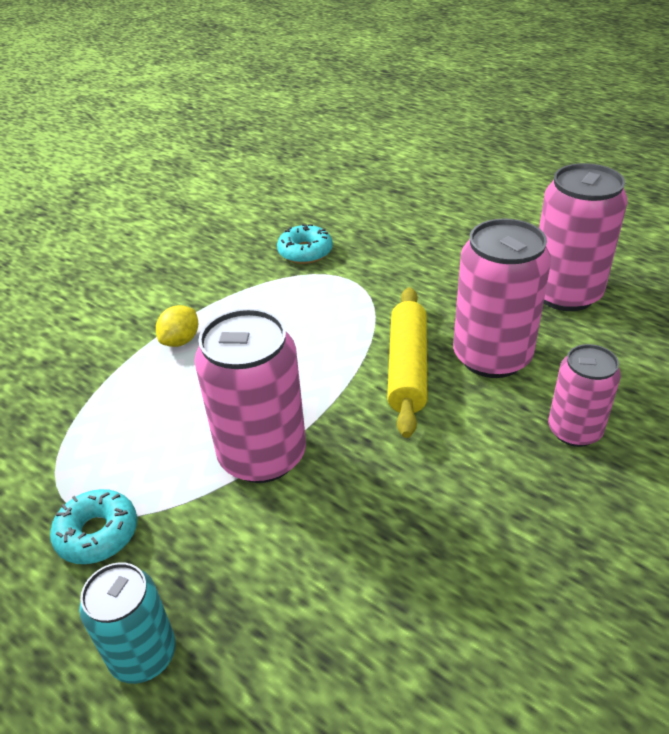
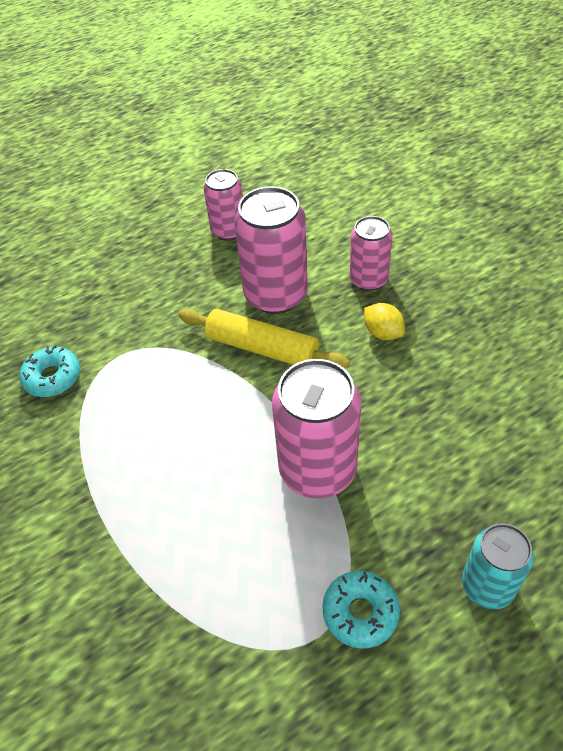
camera: 70 degrees left, 10 degrees up
(181, 340) = (130, 511): yellow lemon -> yellow lemon (383, 333)
(565, 294) = (228, 231): pink can -> pink can, size x0.61

